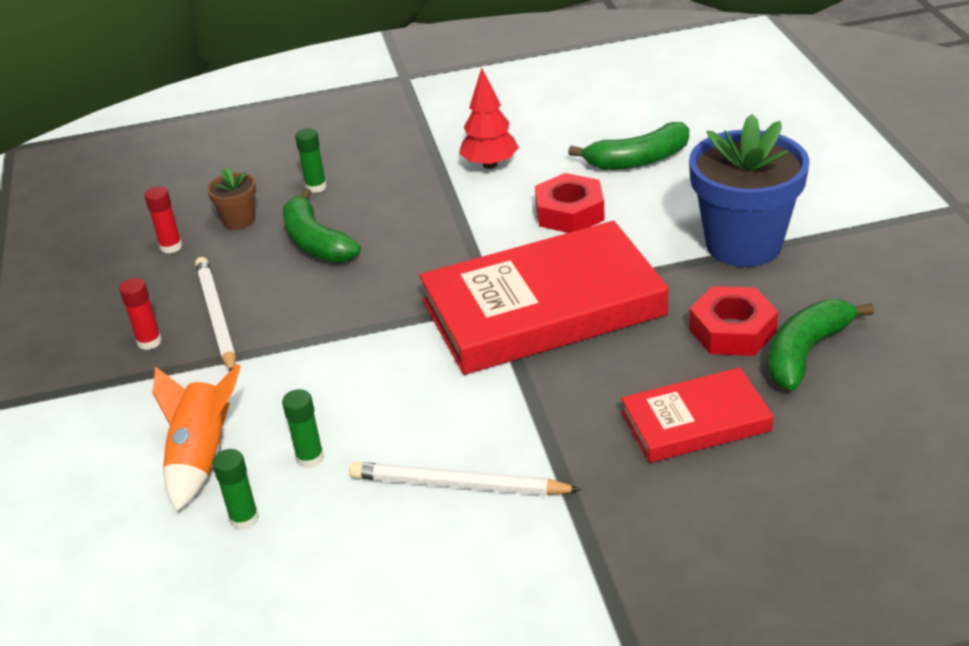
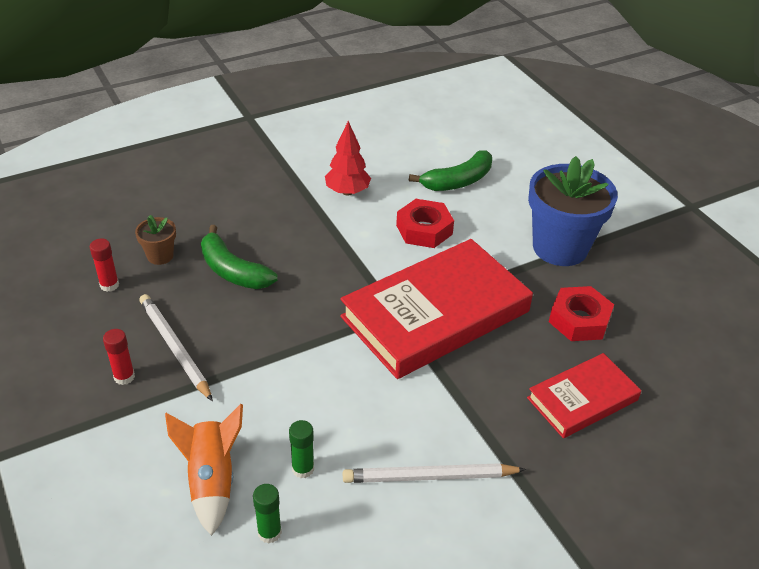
camera: 20 degrees left, 5 degrees up
(316, 187) = (214, 220): green glue stick -> none
(806, 353) = (636, 333): green banana -> none

